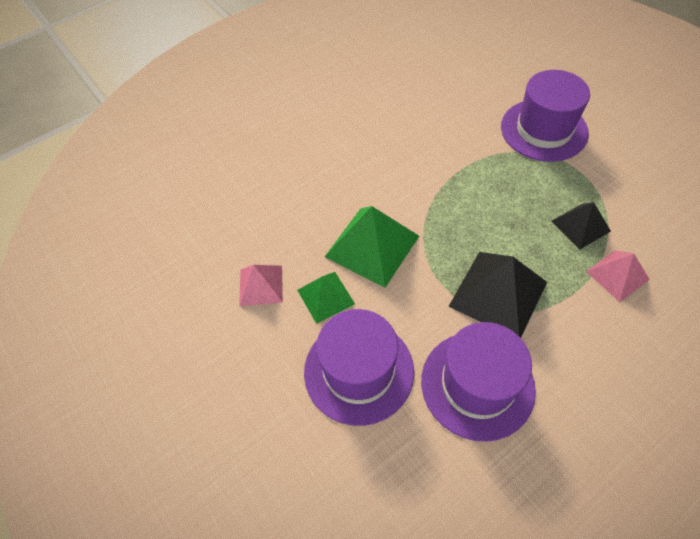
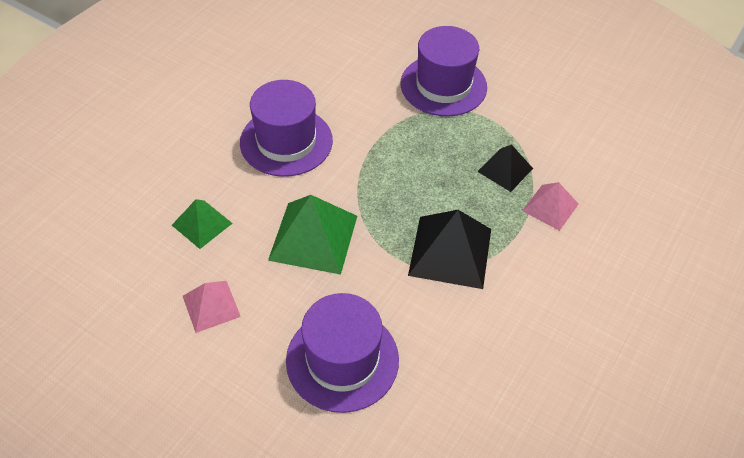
camera: 25 degrees left, 5 degrees down
(325, 296) = (283, 299): green pyramid -> green pyramid (202, 224)
(477, 384) = (458, 339): purple hat -> purple hat (286, 141)

